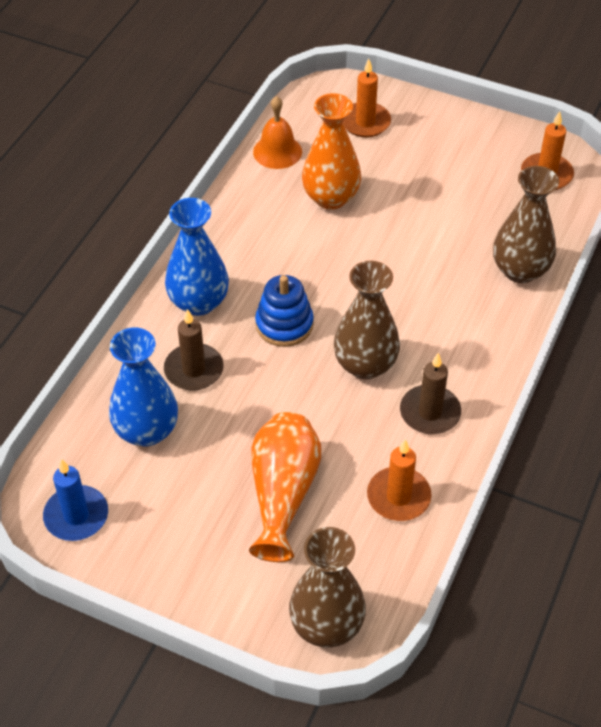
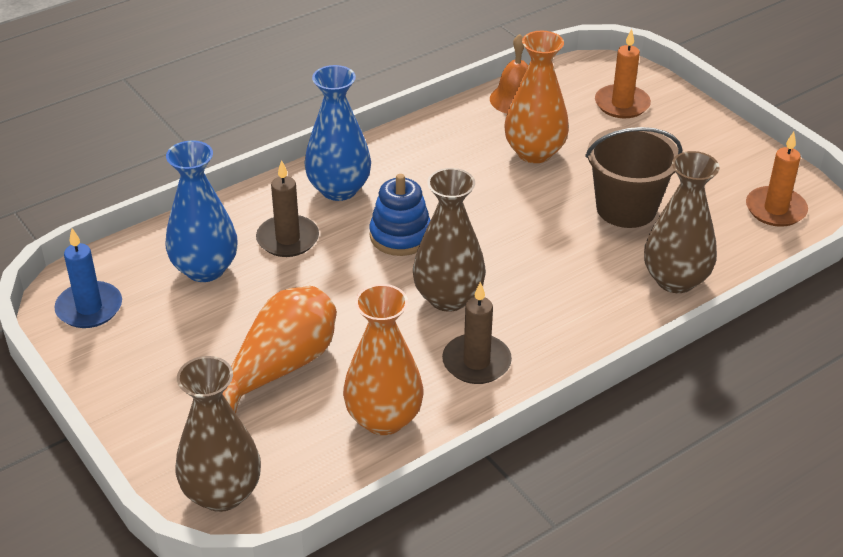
camera: 30 degrees right, 10 degrees down
(398, 496) = (383, 418): orange candle -> orange vase
(439, 221) = (626, 208): none -> brown bucket

